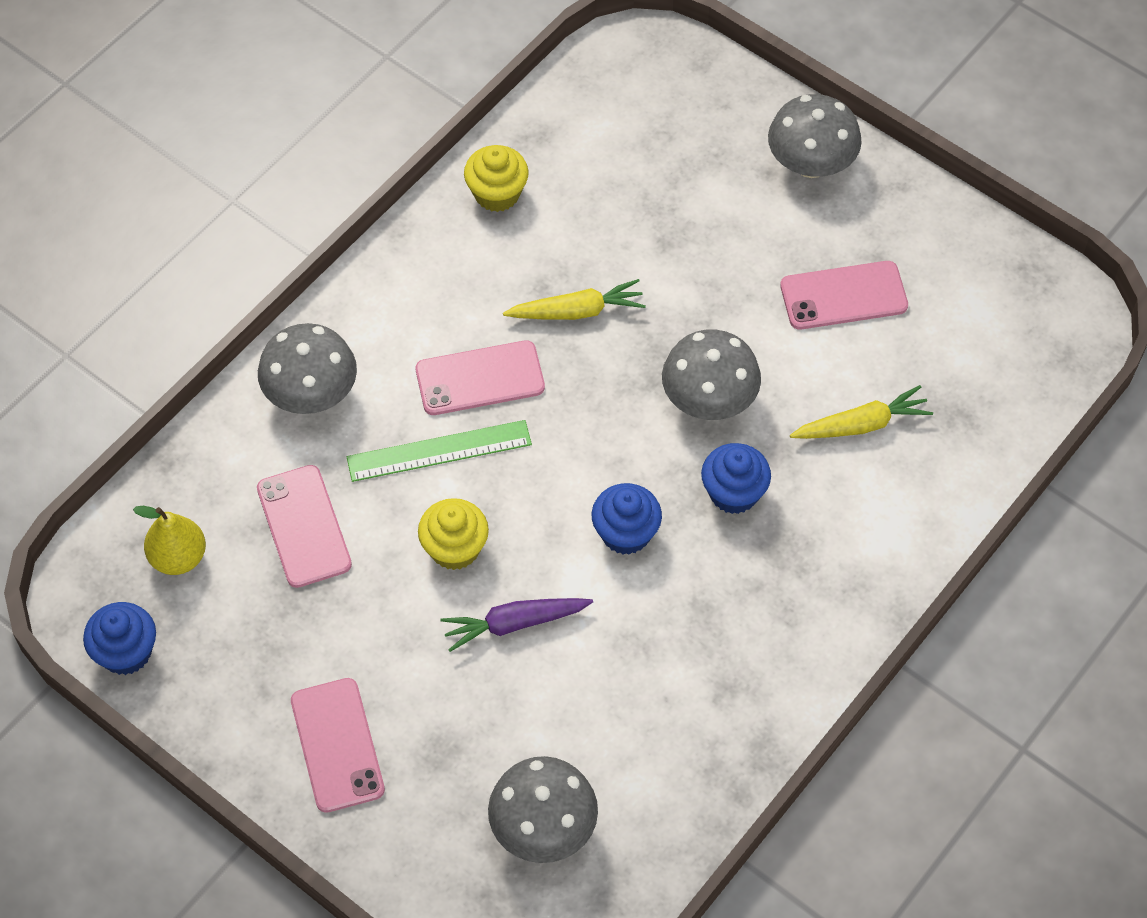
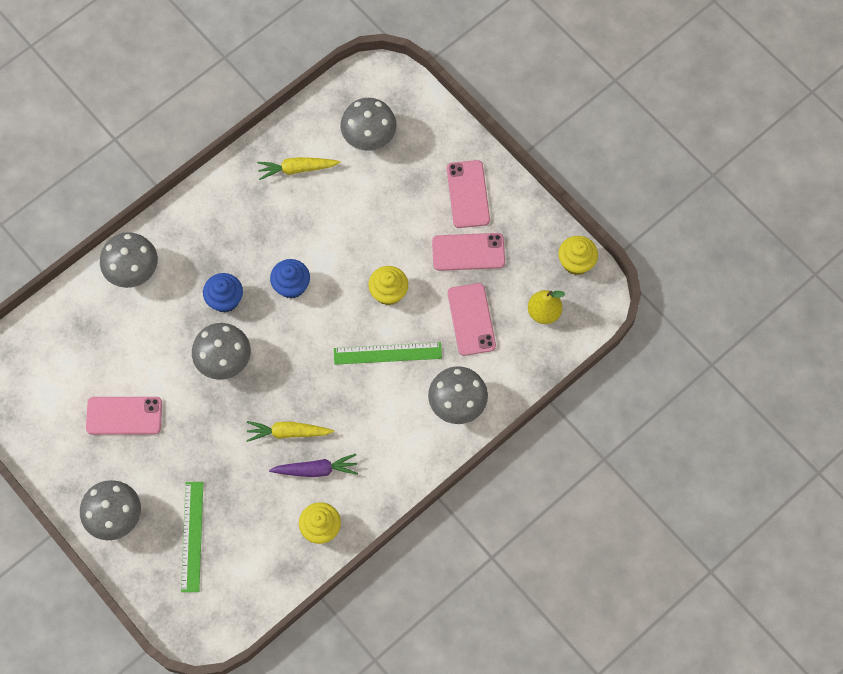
camera: 170 degrees left, 10 degrees up
(126, 652) = (576, 262): blue cupcake -> yellow cupcake
(480, 378) = (355, 396): pink phone -> pink phone (468, 252)
(514, 624) = (363, 244): purple carrot -> purple carrot (316, 470)
(687, 156) = (192, 536): none -> green ruler
(861, 425) = (140, 329): yellow carrot -> yellow carrot (297, 169)
(906, 515) = (133, 270): none -> grey mushroom

